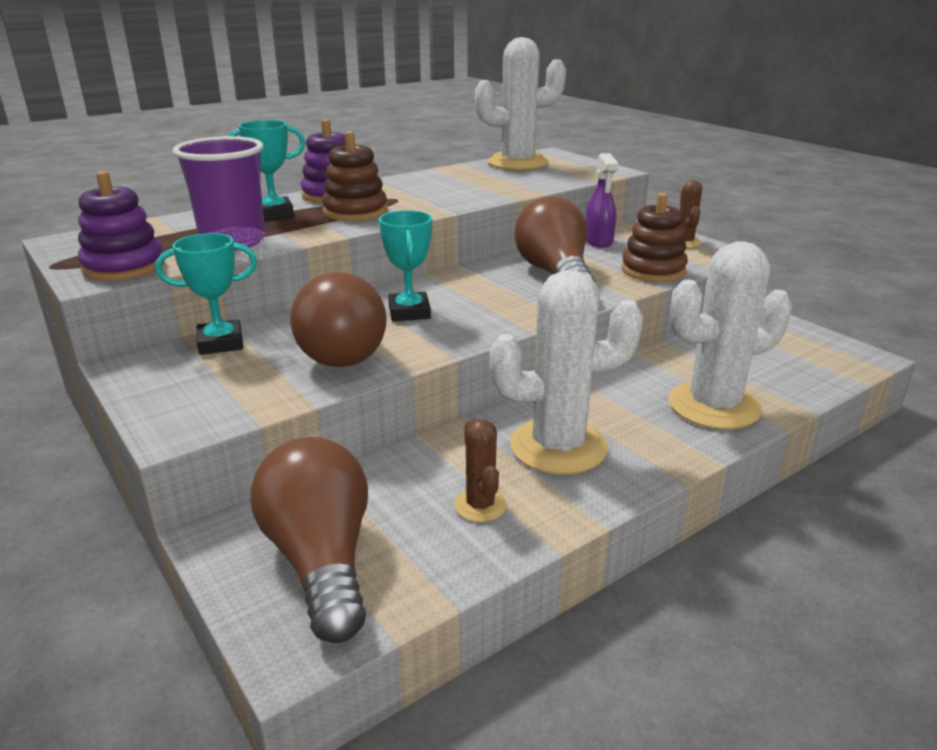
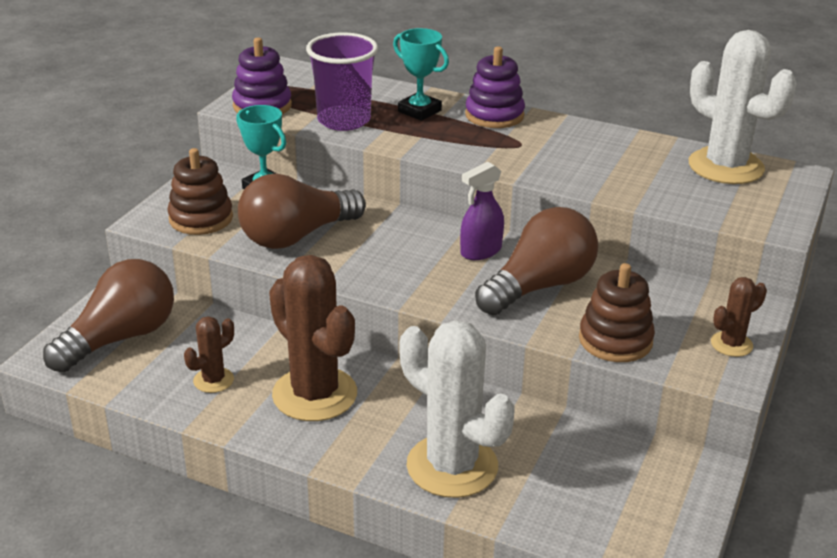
camera: 60 degrees right, 5 degrees up
(355, 212) = (463, 139): brown stacking toy -> brown stacking toy (201, 218)
(409, 312) = (383, 241): turquoise trophy -> none
(558, 446) = (314, 394): white cactus -> brown cactus
(598, 241) = (664, 289): purple spray bottle -> purple spray bottle (480, 251)

